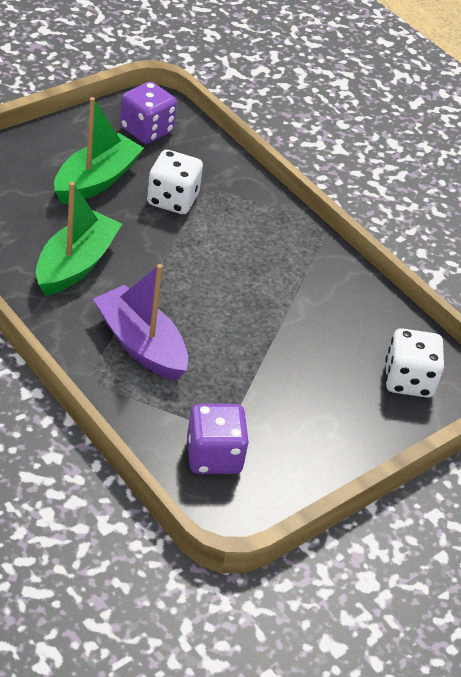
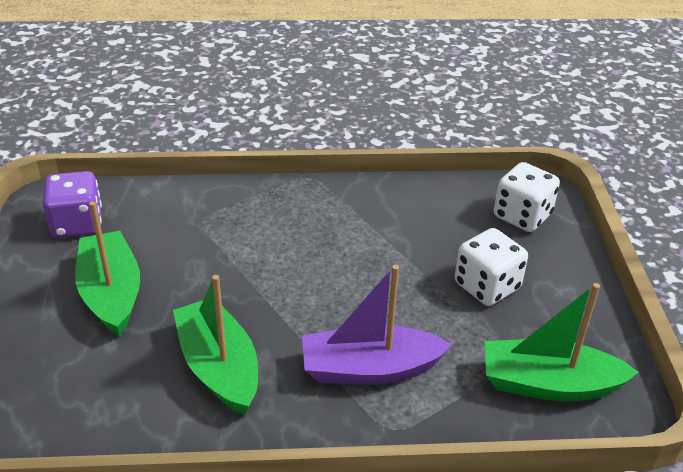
camera: 50 degrees left, 5 degrees down
(172, 200) = (190, 252): white dice -> white dice (487, 286)
(214, 456) = (548, 384): purple dice -> green boat

